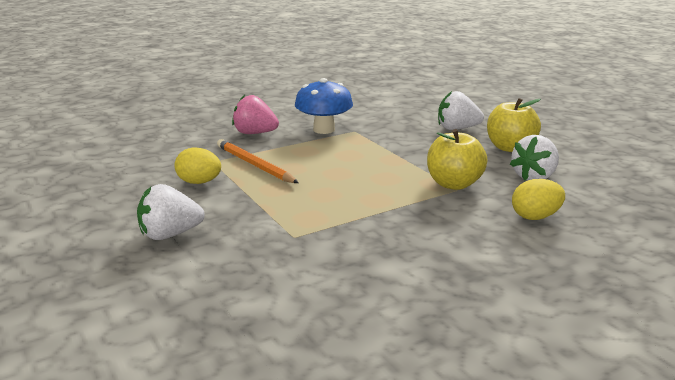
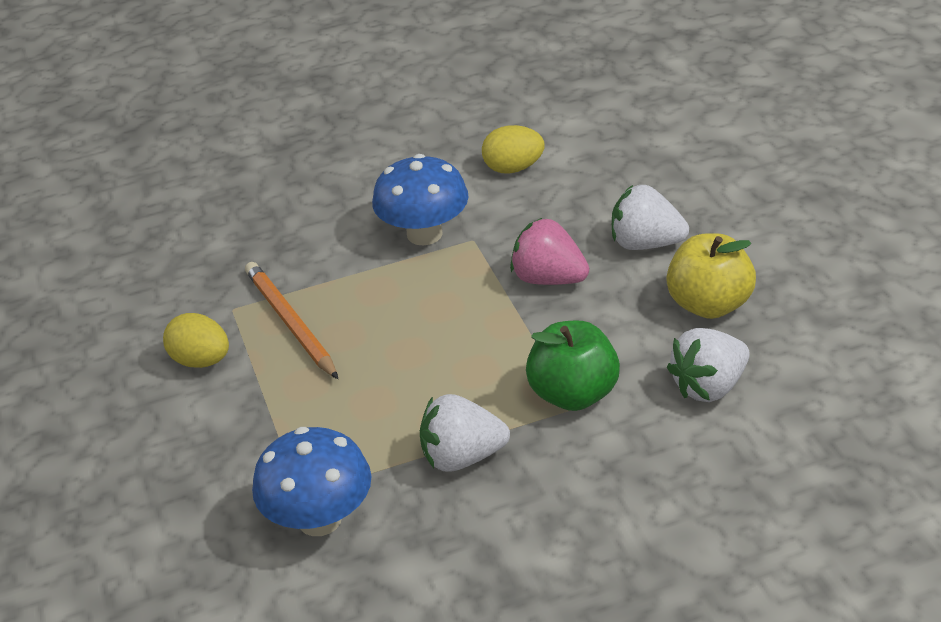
camera: 15 degrees right, 15 degrees up
(170, 234) = (139, 475): white strawberry -> white strawberry (462, 457)
(255, 133) = (313, 238): pink strawberry -> pink strawberry (549, 279)
(313, 247) = (320, 519): none -> blue mushroom
(453, 184) = (573, 394): yellow apple -> green apple
(535, 217) = (660, 483): yellow egg -> yellow egg (513, 168)

